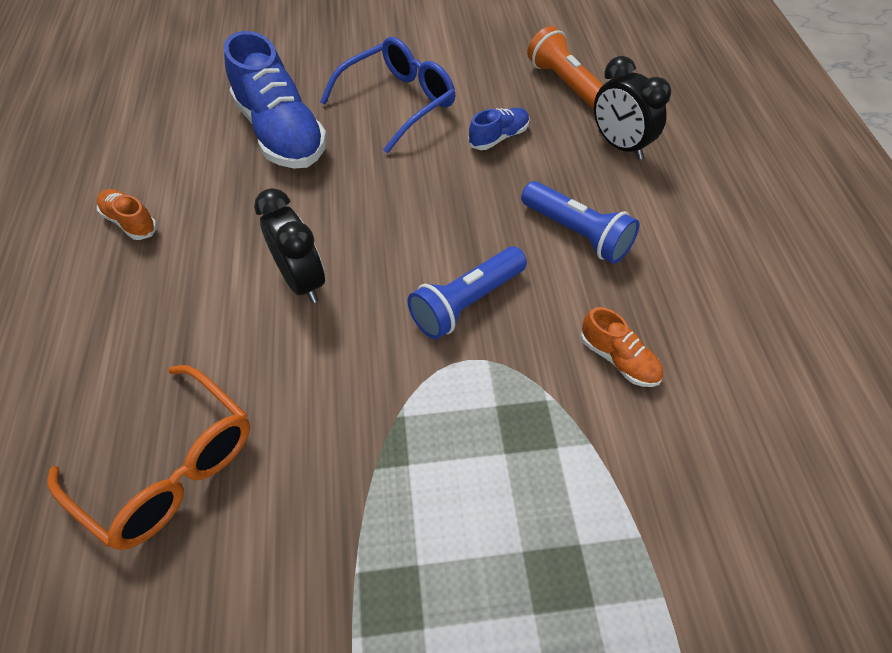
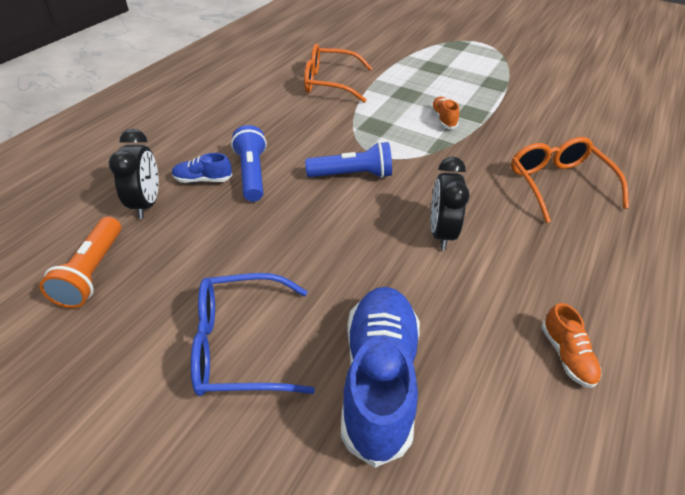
camera: 145 degrees left, 10 degrees down
(499, 137) = (209, 256): blue shoe -> blue shoe (203, 180)
(618, 359) = (308, 124): orange shoe -> orange shoe (443, 119)
(720, 504) = (329, 83): none -> orange glasses

